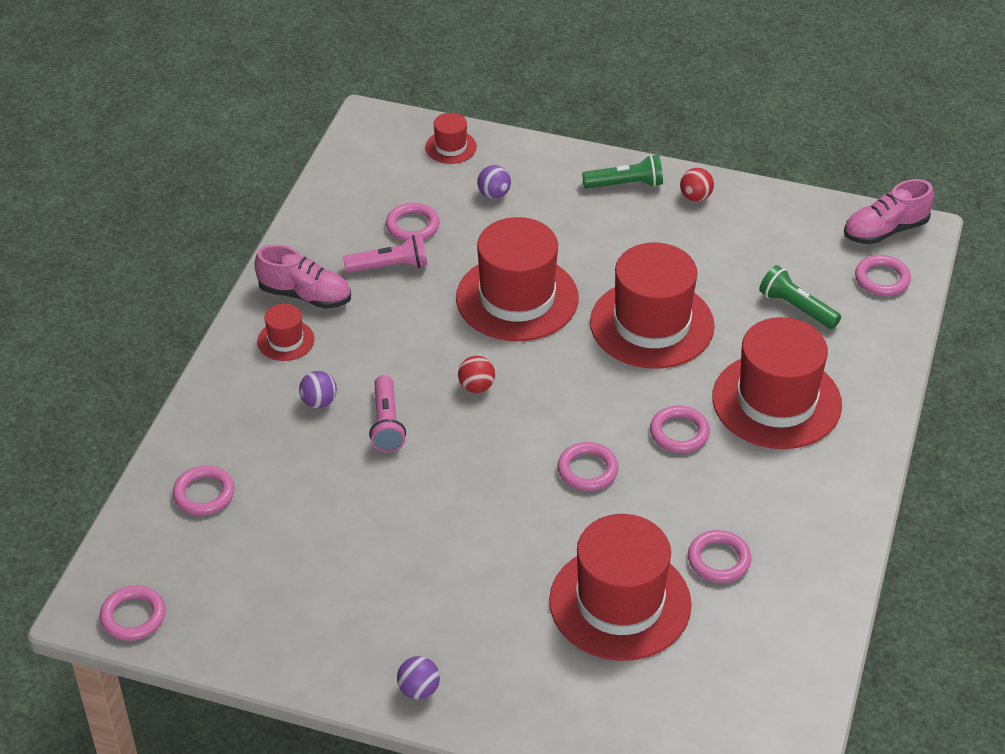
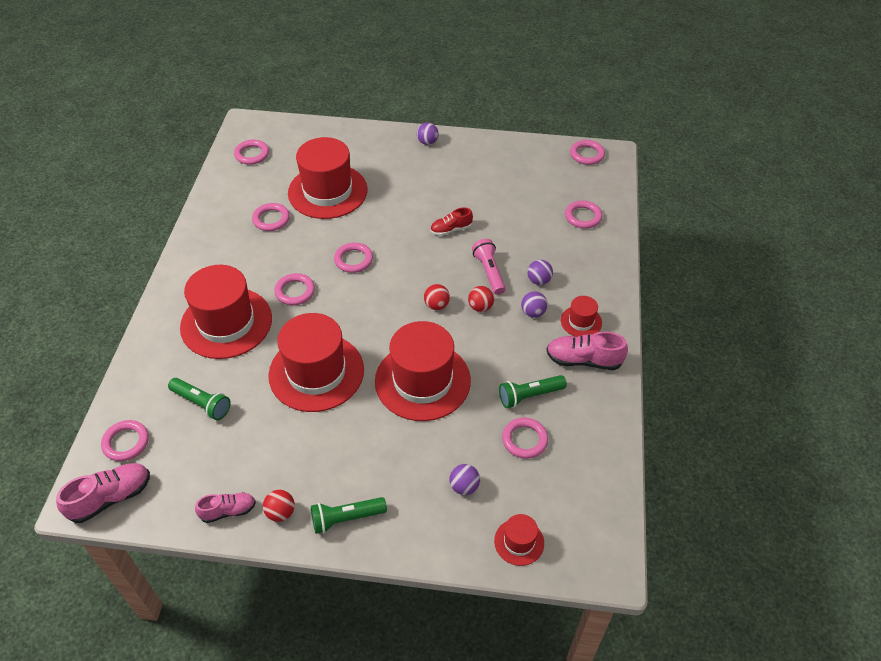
camera: 170 degrees right, 5 degrees up
(345, 360) = (533, 312): none -> purple ball
(390, 266) = (529, 396): pink flashlight -> green flashlight
(415, 376) = (480, 307): none -> red ball
(424, 500) = (451, 229): none -> red shoe
(752, 205) = (228, 511): none -> pink shoe
(761, 709) = (252, 154): none -> pink ring

